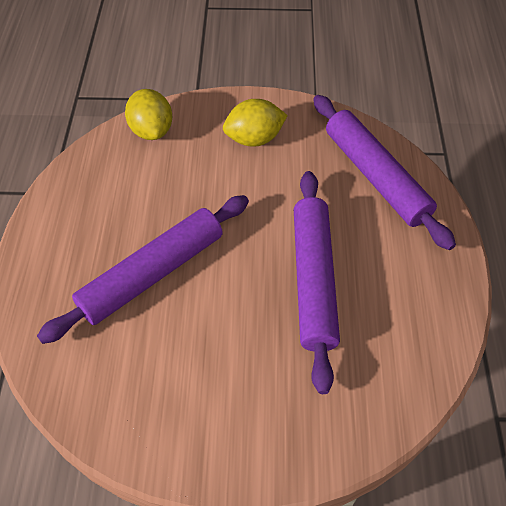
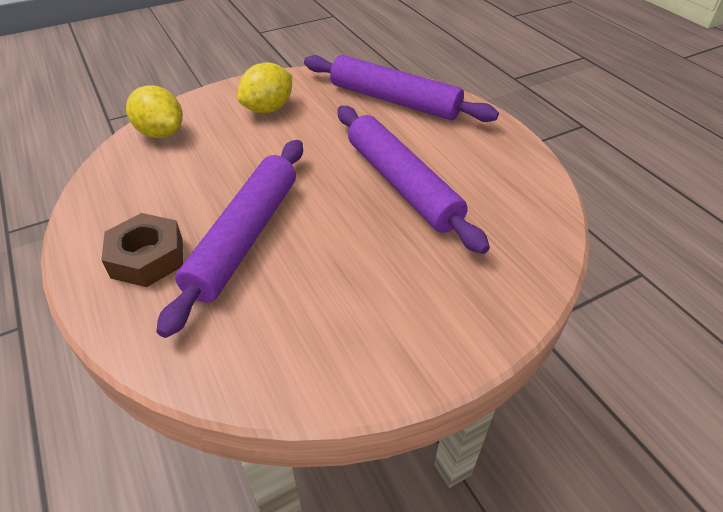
camera: 30 degrees left, 10 degrees down
(74, 258) = (147, 257): none -> brown nut

